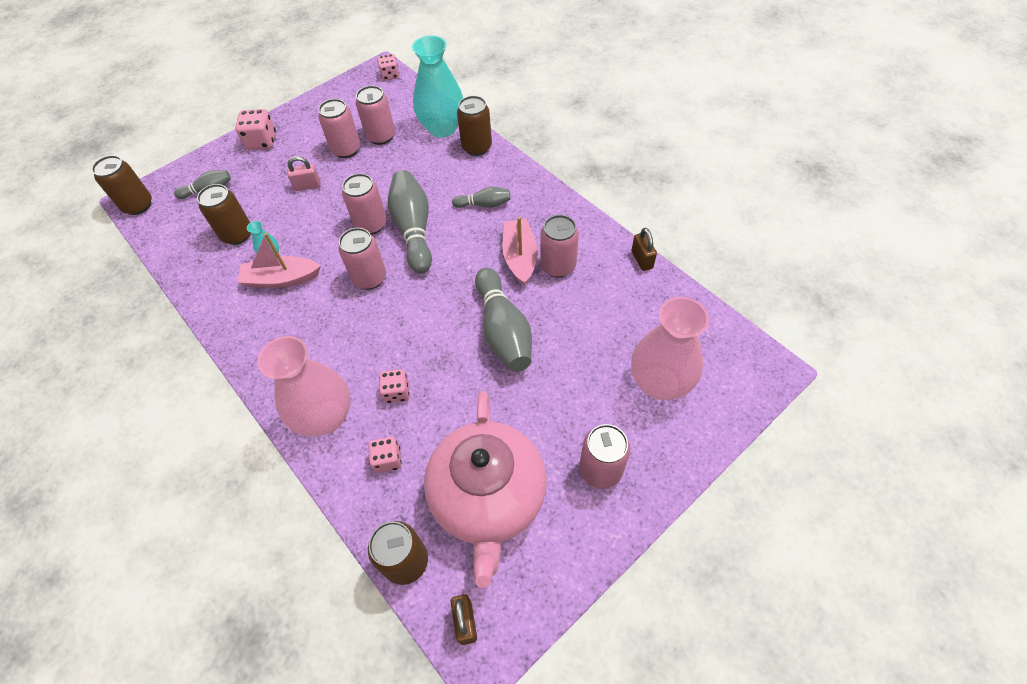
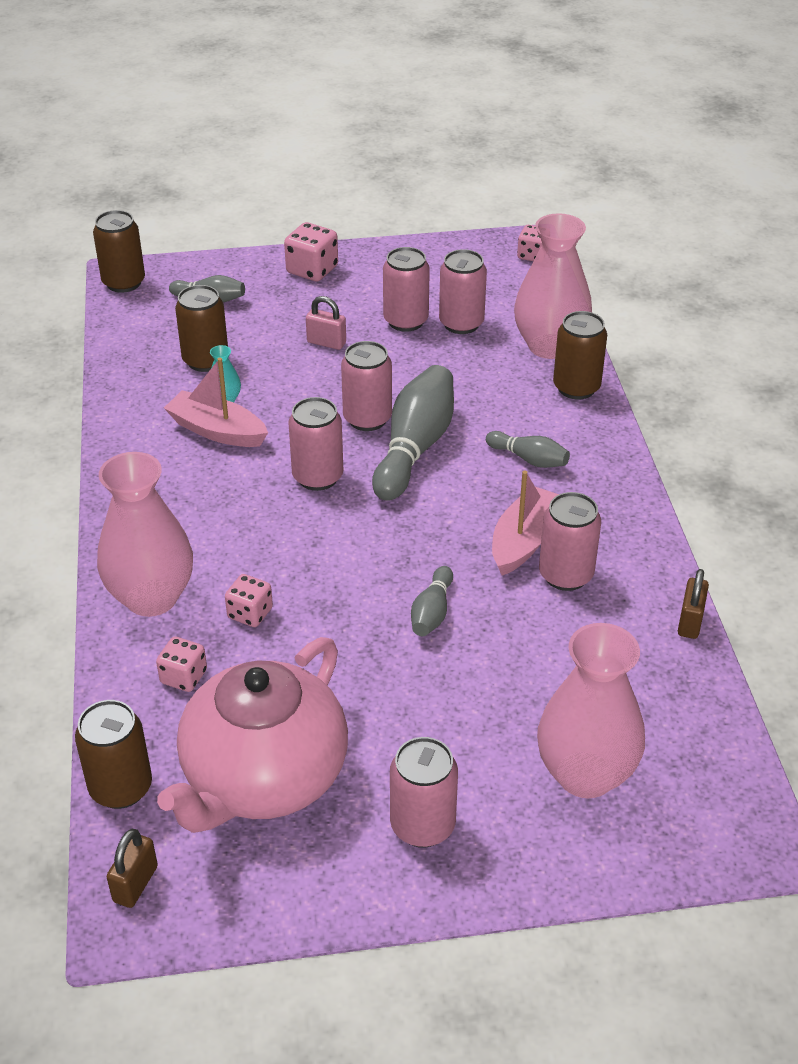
camera: 30 degrees right, 15 degrees down
(442, 128) = (549, 346): turquoise vase -> pink vase
(503, 330) = (432, 612): grey bowling pin -> grey bowling pin, size x0.52

